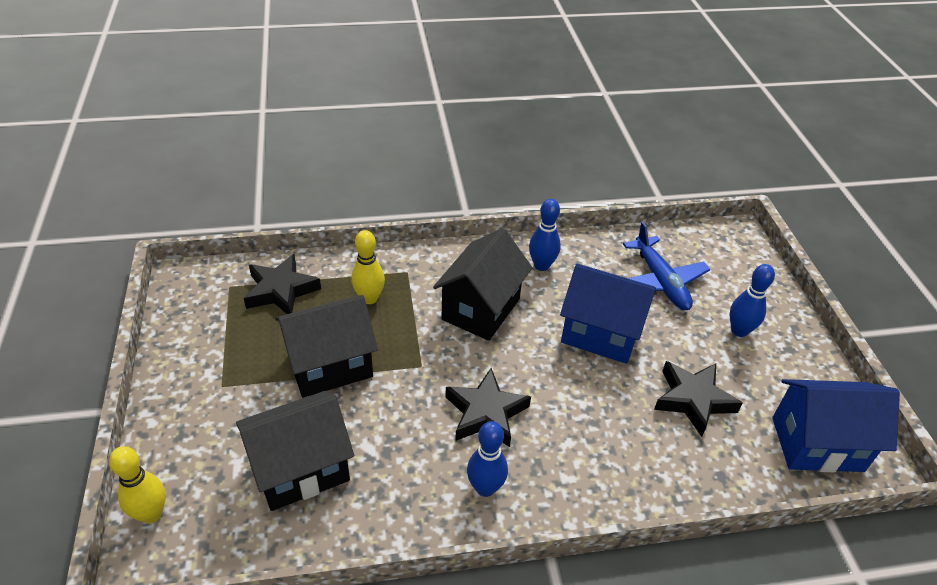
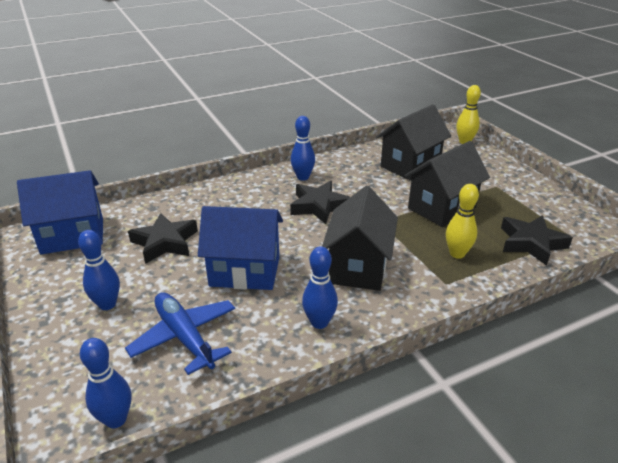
camera: 165 degrees right, 10 degrees down
(704, 237) = (116, 419): none -> blue bowling pin

